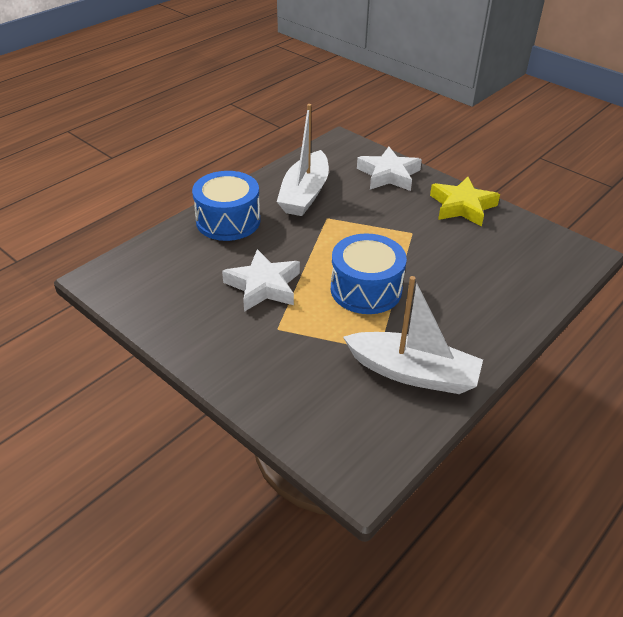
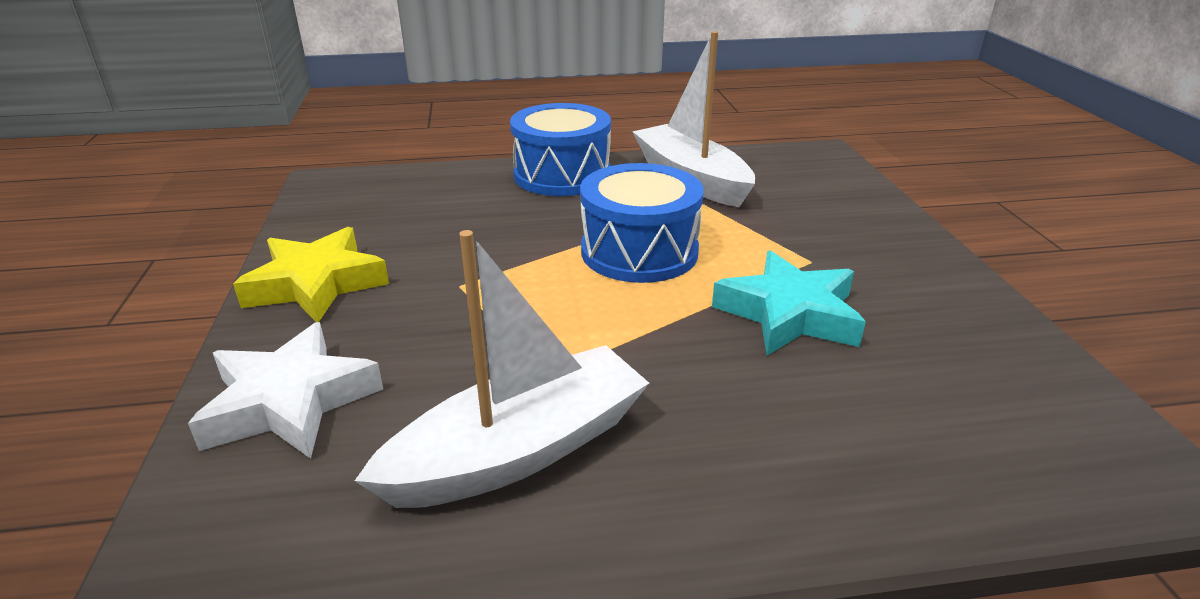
camera: 140 degrees left, 10 degrees down
(228, 221) = (764, 470): blue drum -> blue drum (562, 175)
(263, 286) = (789, 314): white star -> turquoise star

